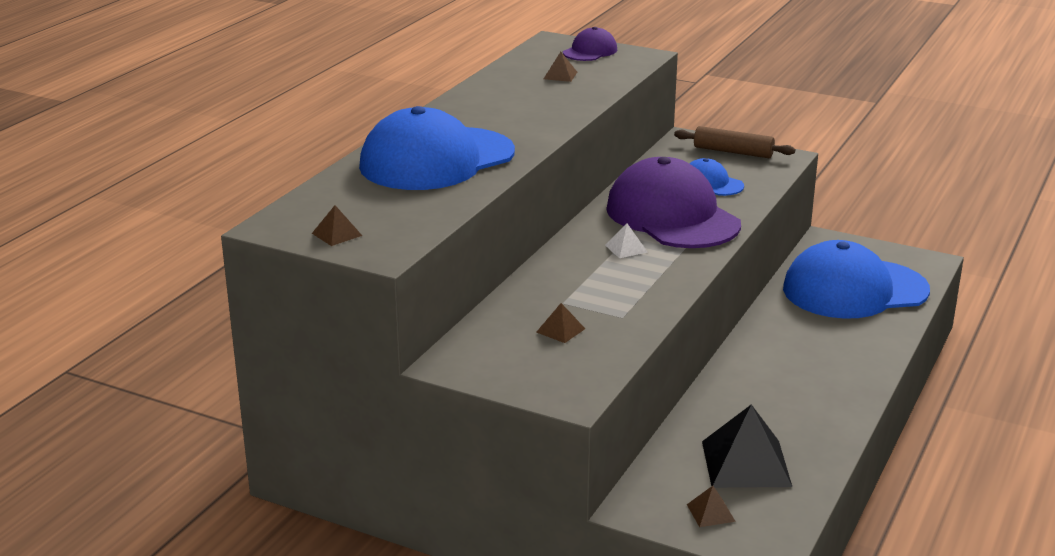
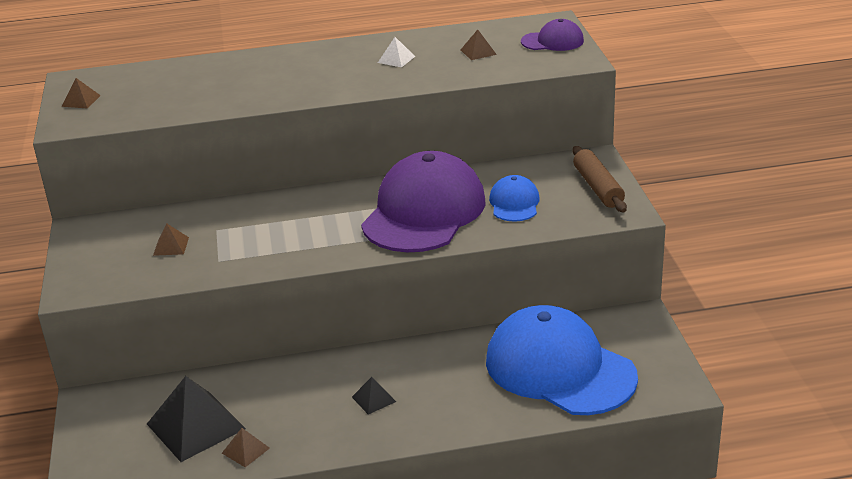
camera: 55 degrees right, 5 degrees up
(436, 160) = (244, 79): blue cap -> none
(626, 248) = (338, 217): white pyramid -> white pyramid (396, 59)
(711, 512) = (110, 437): brown pyramid -> brown pyramid (245, 450)
(805, 372) = (373, 399): none -> black pyramid

